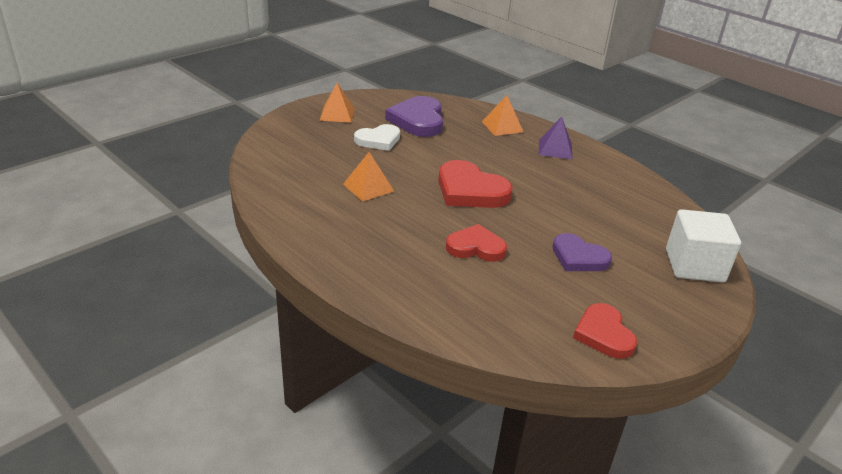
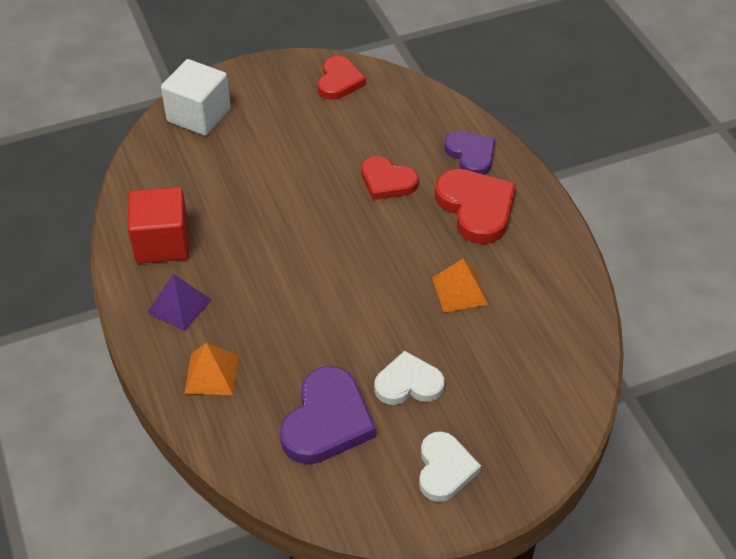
camera: 155 degrees left, 15 degrees up
(337, 114) = (444, 469): orange pyramid -> white heart
(470, 190) = (343, 257): red heart -> red heart (476, 208)
(578, 257) = (297, 148): purple heart -> purple heart (471, 155)
(606, 176) = (162, 243): none -> red cube

